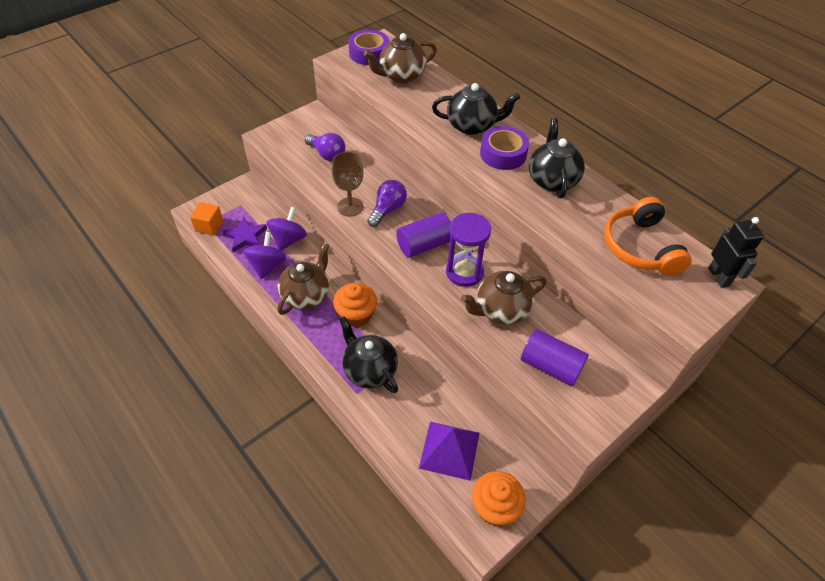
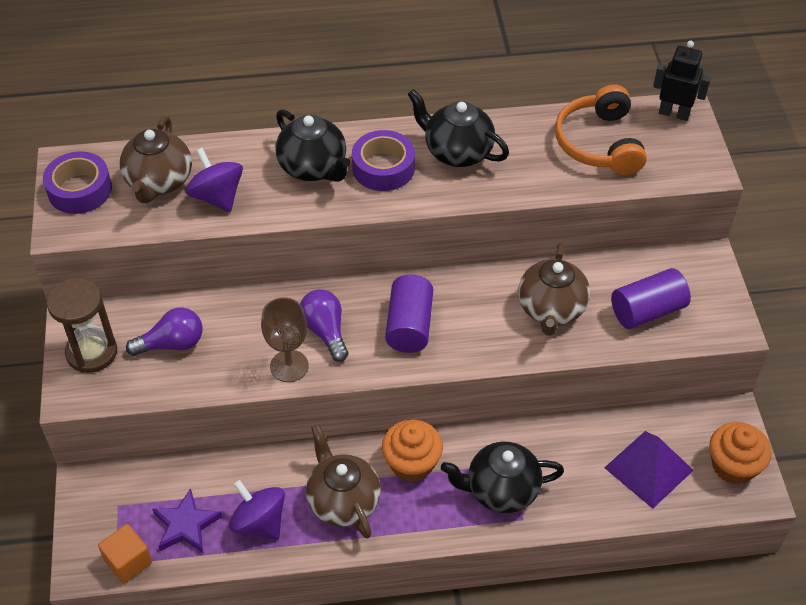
camera: 55 degrees left, 0 degrees up
(288, 240) = (233, 477): purple spinning top -> purple spinning top (217, 197)
(298, 129) = (92, 352): none -> brown hourglass
(464, 272) = (477, 311): purple hourglass -> none
(472, 126) = (313, 168): black teapot -> black teapot turned 105 degrees clockwise
(640, 247) = (599, 143): orange headphones -> orange headphones turned 60 degrees clockwise

